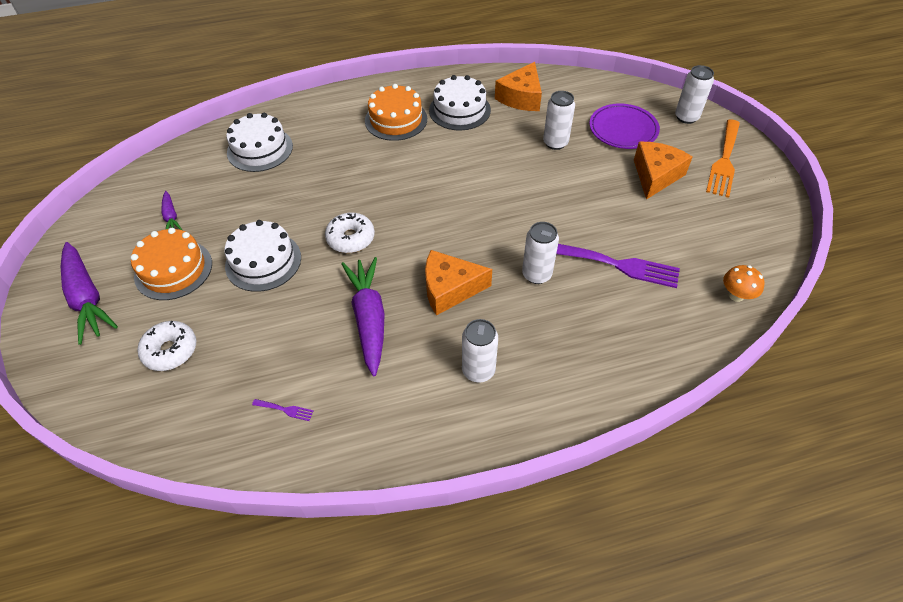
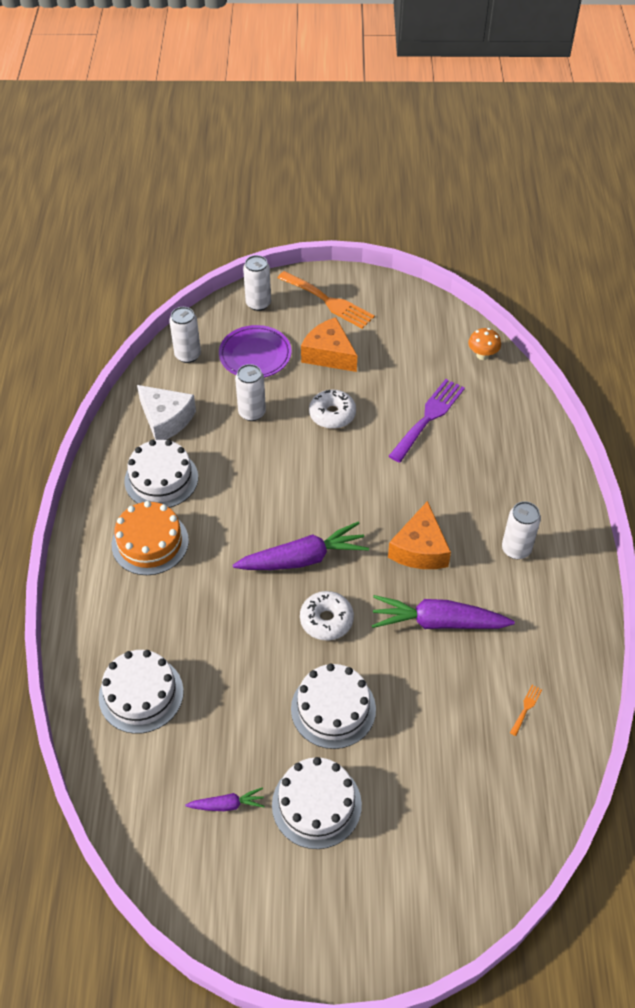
camera: 75 degrees left, 0 degrees up
(87, 298) = (333, 904): purple carrot -> purple carrot (303, 559)
(170, 350) = (432, 810): white donut -> white donut (332, 414)
(173, 269) = (316, 804): orange cake -> white cake
(285, 410) = (526, 708): purple fork -> orange fork
(521, 97) = (166, 419): orange cheese -> white cheese
(536, 274) = (422, 478): white can -> white can (188, 355)

